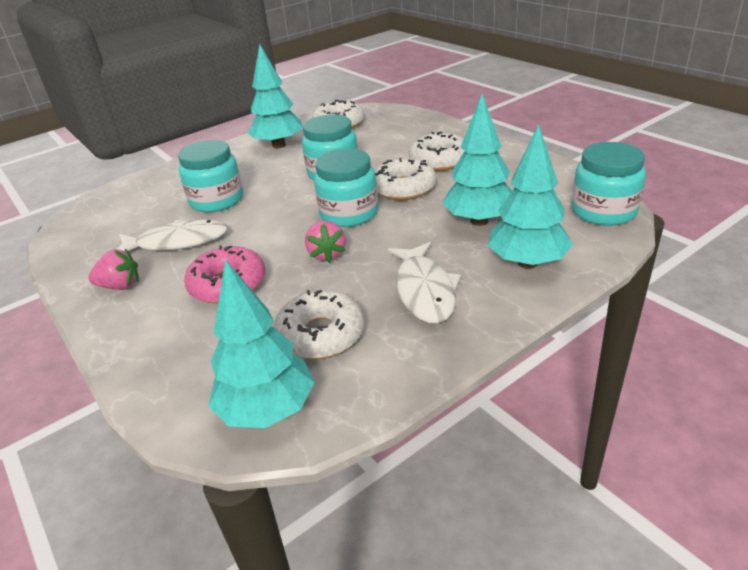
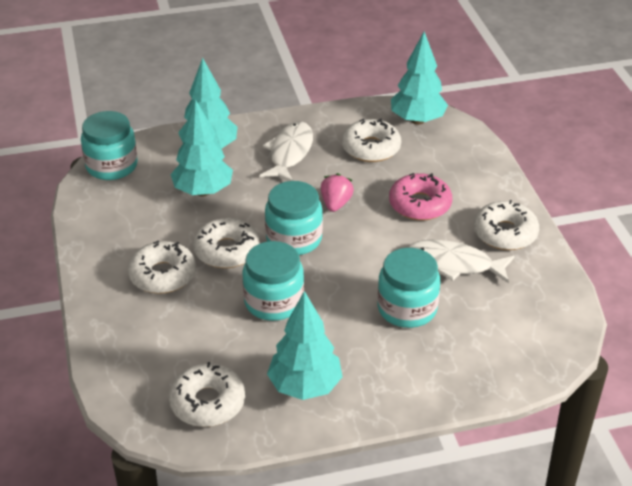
camera: 160 degrees left, 5 degrees up
(120, 286) = (505, 233): pink strawberry -> white donut

